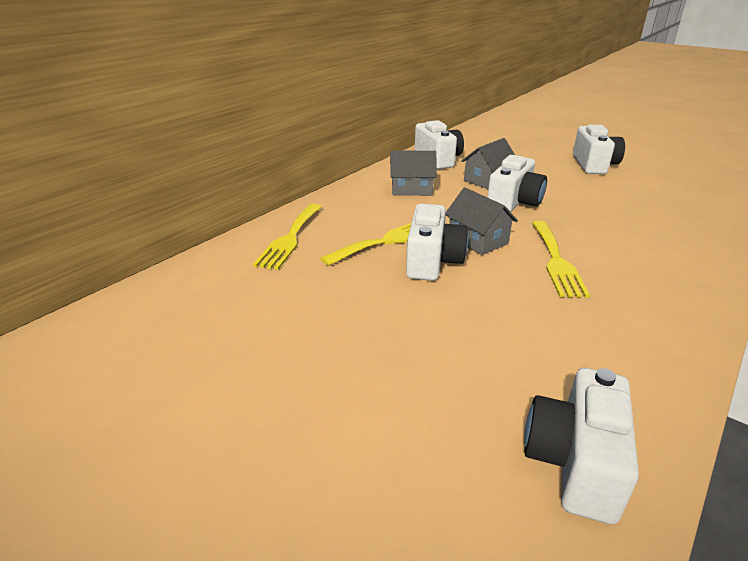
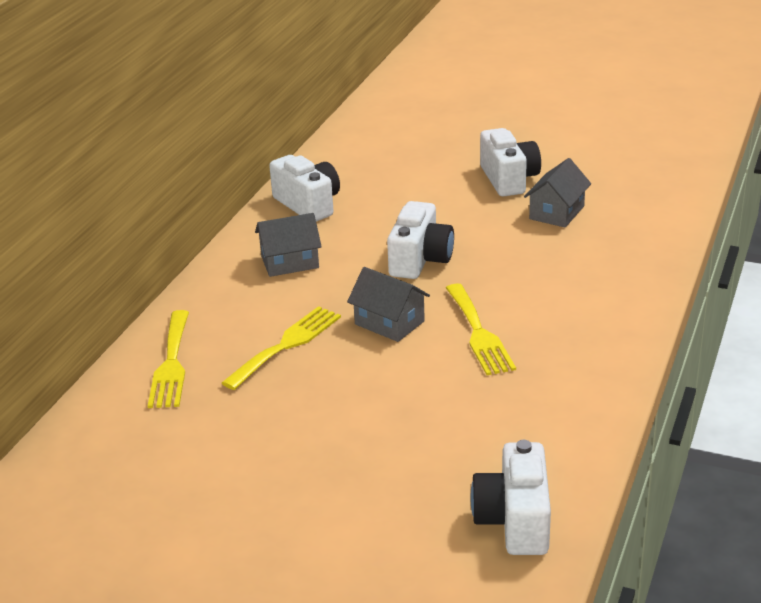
camera: 15 degrees left, 0 degrees up
(432, 261) = (347, 360): white camera -> none
(487, 180) = (380, 229): grey house -> grey house (556, 212)

